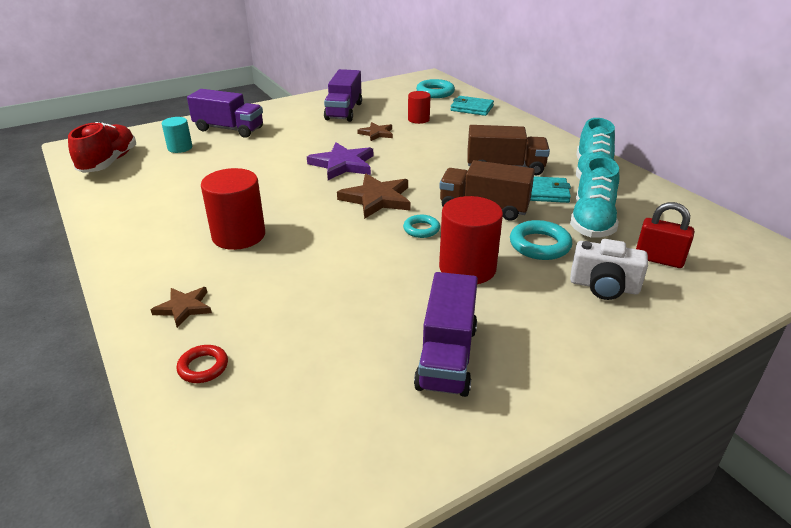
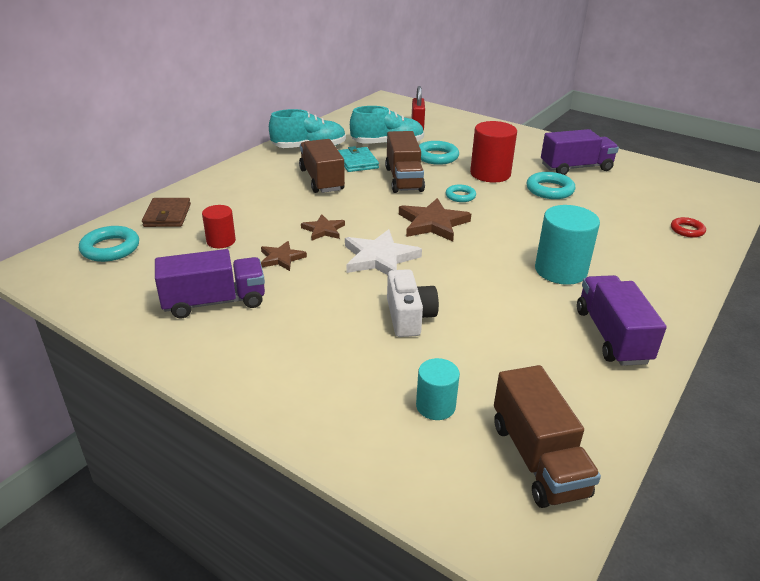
camera: 115 degrees left, 0 degrees up
(108, 162) = (538, 458): red shoe -> brown truck
(184, 308) = (661, 258): brown star -> brown star (323, 230)
(229, 129) = (339, 387): purple truck -> purple truck (611, 336)
(238, 235) = (560, 270): red cylinder -> turquoise cylinder
(343, 164) = (379, 258): purple star -> white star
(394, 298) = (549, 190): none -> turquoise ring
(472, 108) = (167, 215): turquoise wallet -> brown wallet
(604, 286) = (463, 138): white camera -> white camera (409, 317)

